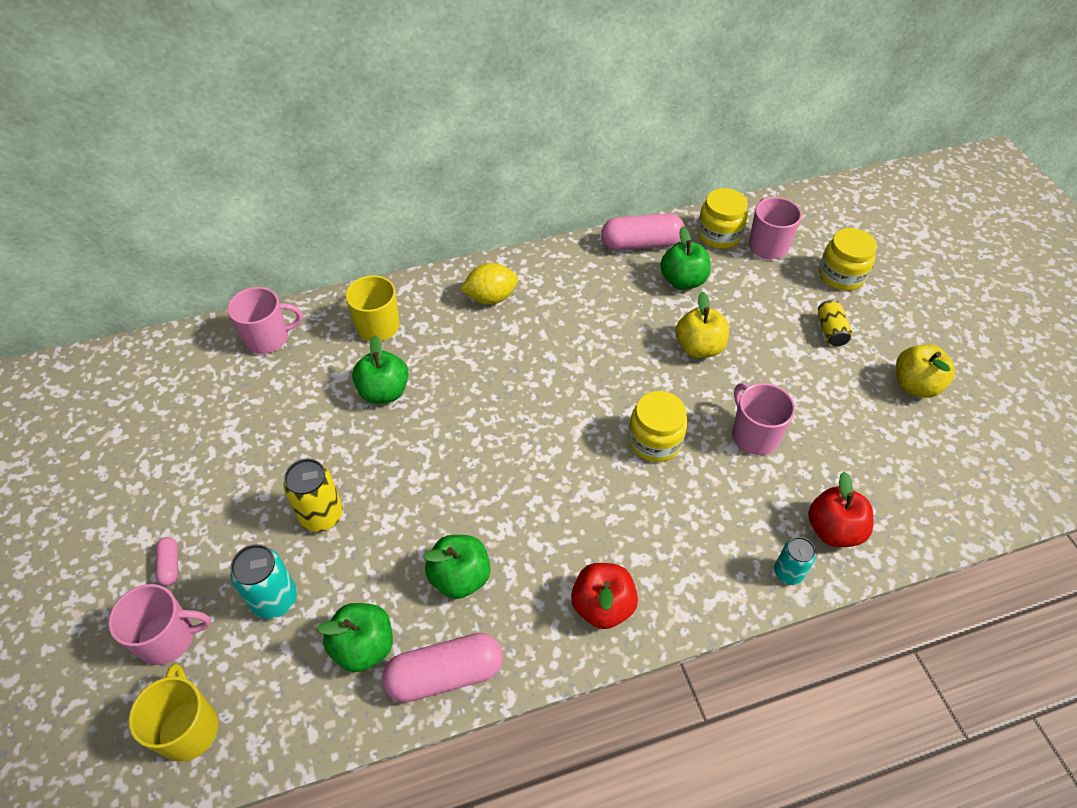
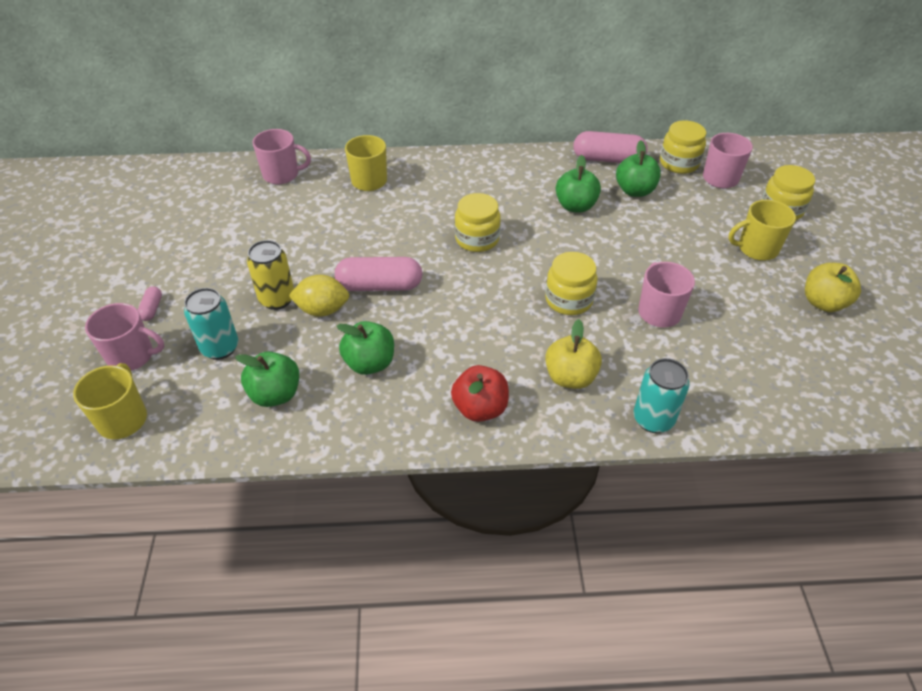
camera: 15 degrees right, 5 degrees down
(384, 392) = (357, 225): green apple -> green apple (575, 206)
(445, 674) = (332, 428): pink capsule -> pink capsule (379, 286)
(491, 298) = (467, 176): yellow lemon -> yellow lemon (322, 310)
(529, 381) = (477, 239): none -> yellow jar
(699, 347) = (632, 240): yellow apple -> yellow apple (570, 377)
(788, 573) = (653, 419): turquoise can -> turquoise can, size x1.51
(830, 331) = (756, 249): yellow can -> yellow mug
(833, 530) = (707, 396): red apple -> none

